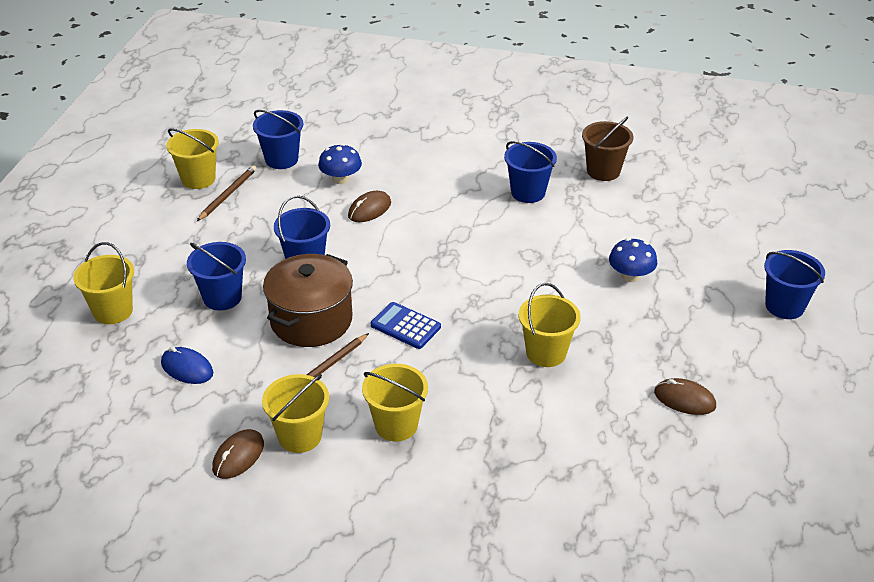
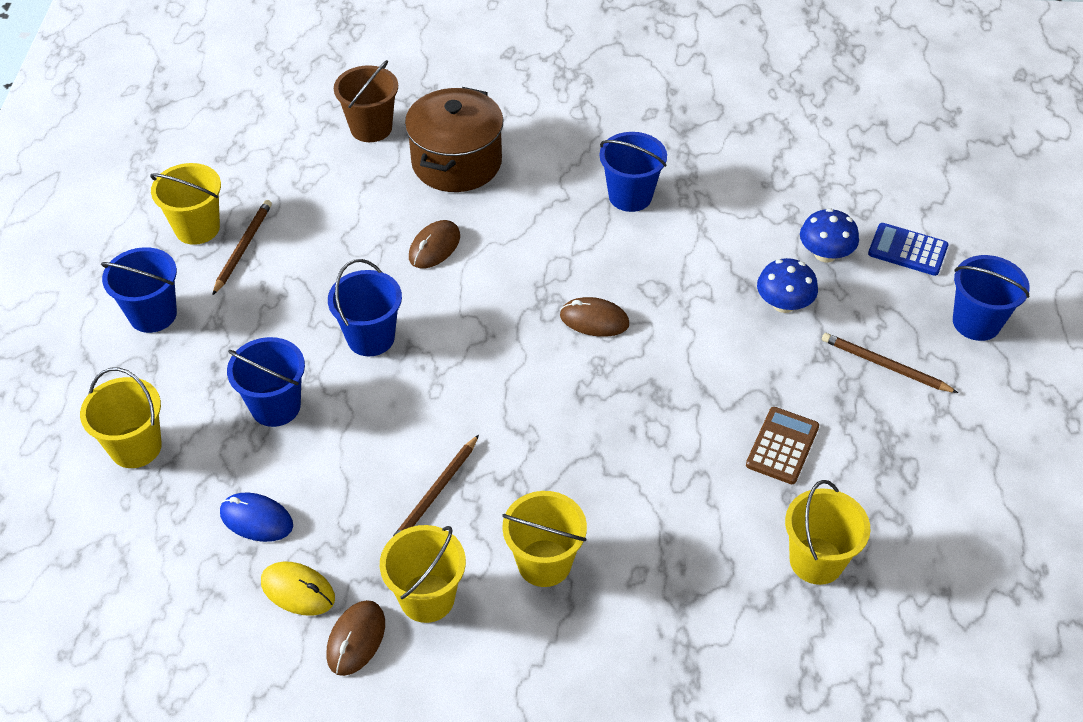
camera: 10 degrees left, 10 degrees up
(204, 418) = (298, 590): none -> yellow mouse
(281, 159) = (301, 184): blue bucket -> blue bucket (153, 314)
(311, 320) = (400, 424): brown pot -> brown pot (456, 162)
(341, 179) = (386, 205): blue mushroom -> blue mushroom (825, 254)
(405, 326) = (522, 416): blue calculator -> blue calculator (907, 250)
(546, 353) = (705, 430): yellow bucket -> yellow bucket (816, 561)
(603, 171) = (717, 152): brown bucket -> brown bucket (371, 128)
(605, 371) = (782, 446): none -> brown calculator
(684, 399) = (885, 473): brown mouse -> brown mouse (594, 320)
(702, 327) = (885, 366): none -> brown pencil

